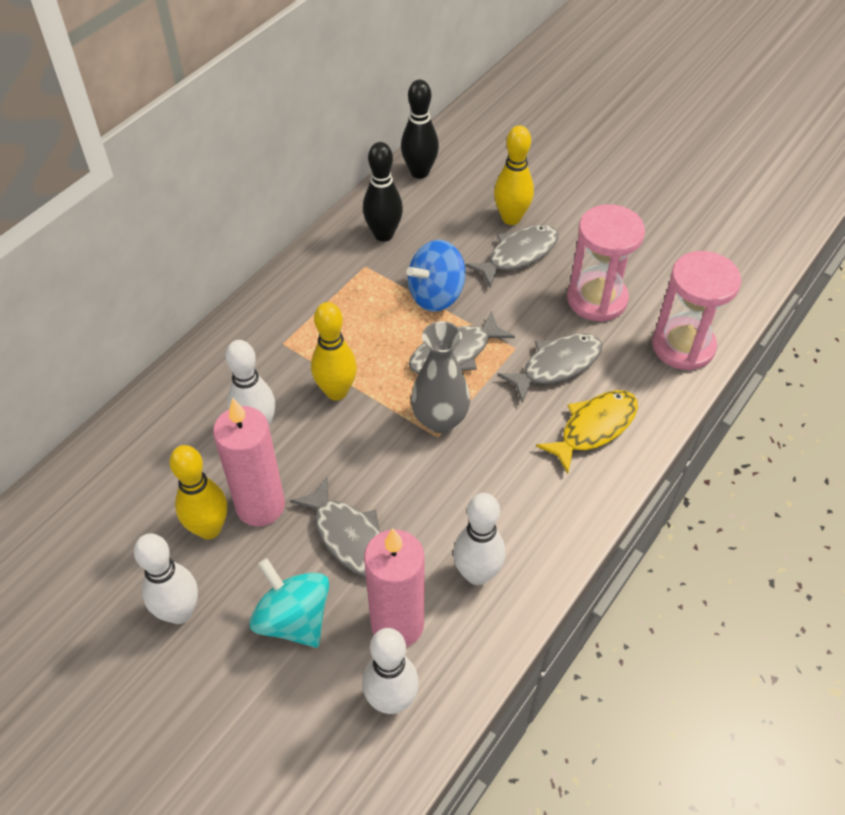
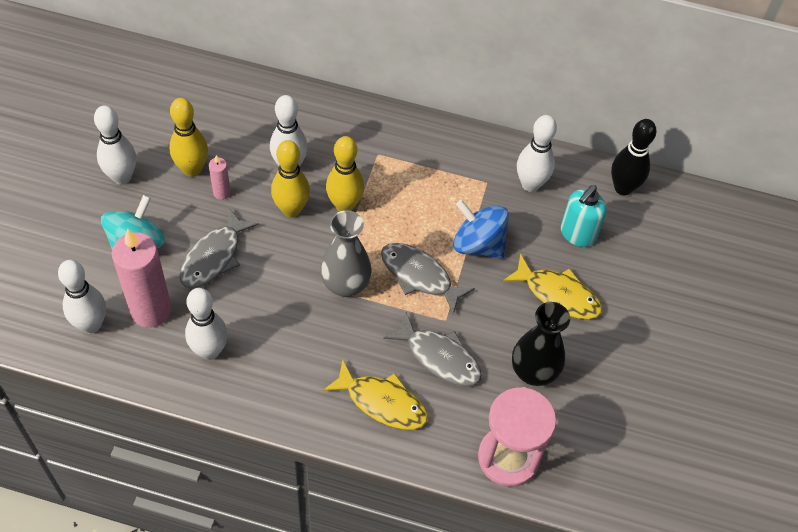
camera: 65 degrees right, 5 degrees up
(260, 506) = (221, 193): pink candle -> pink candle, size x0.45
(383, 234) = (530, 184): black bowling pin -> white bowling pin
(457, 220) = (577, 234): none -> turquoise soap dispenser
(511, 218) = (602, 276): yellow bowling pin -> yellow bowling pin (291, 209)
(518, 255) = (558, 294): grey fish -> yellow fish
(597, 299) = (533, 372): pink hourglass -> black vase

